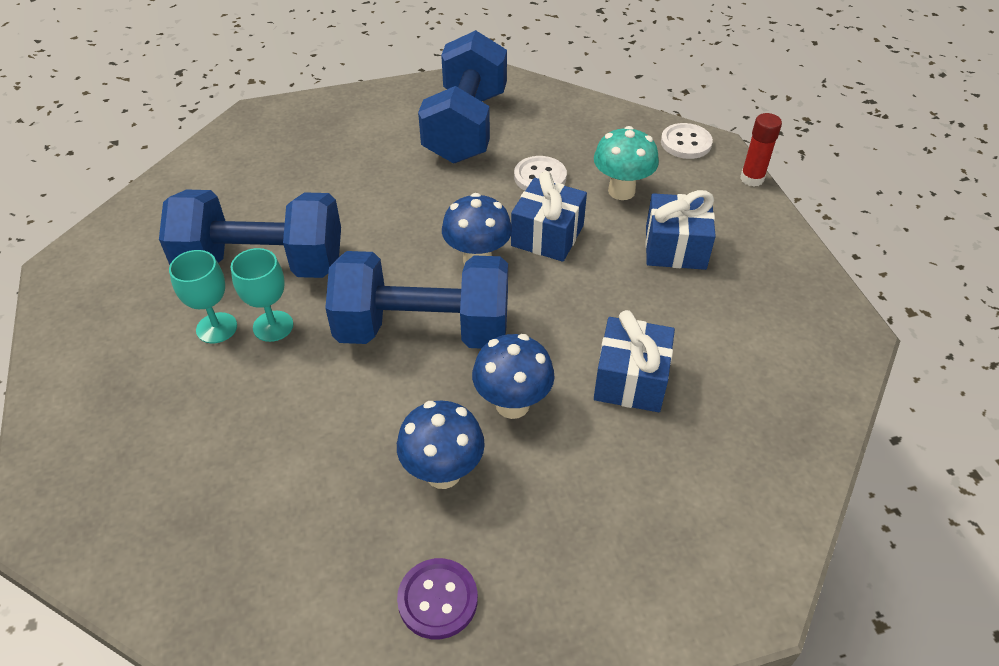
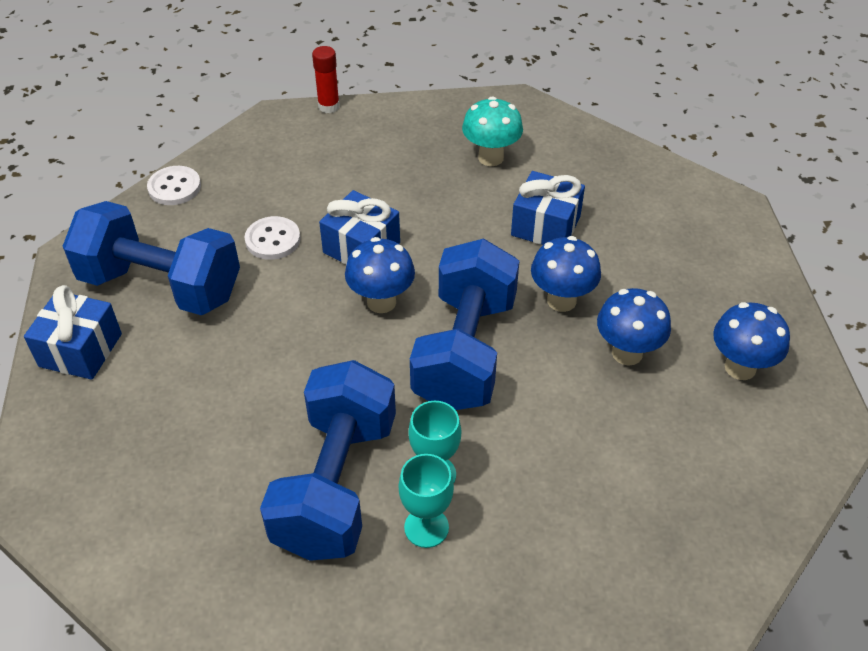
camera: 80 degrees left, 0 degrees up
(438, 599) = (740, 367): purple button -> blue mushroom
(621, 191) = (315, 188): turquoise mushroom -> turquoise mushroom (490, 157)
(675, 248) = (402, 170): blue gift -> blue gift (80, 350)
(686, 143) = (262, 133): white button -> white button (174, 187)

